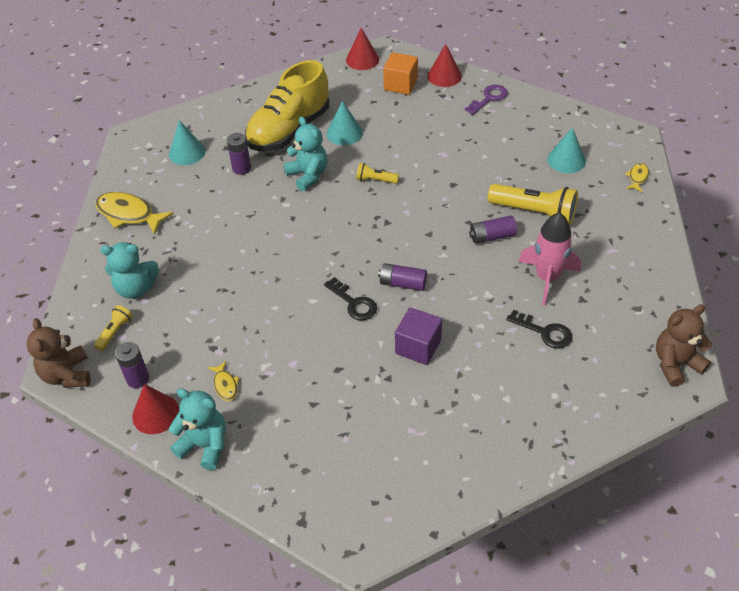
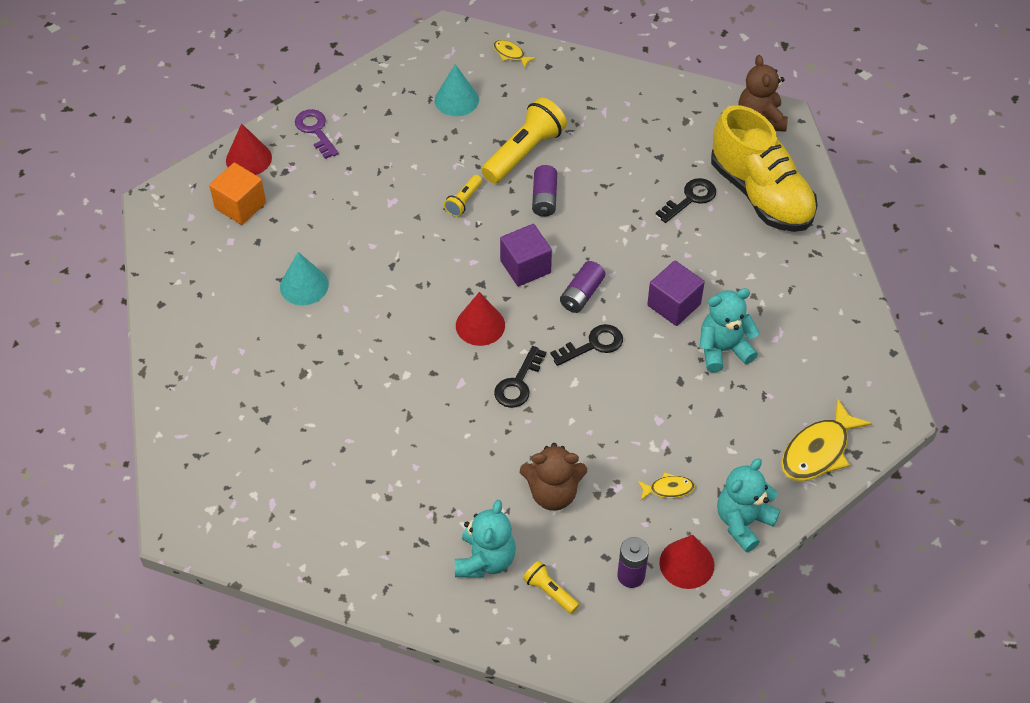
camera: 75 degrees left, 5 degrees up
(67, 375) = (600, 652): brown teddy bear -> brown teddy bear (553, 493)
(128, 214) = (344, 552): yellow fish -> yellow fish (818, 451)
(187, 152) = (252, 465): turquoise cone -> none
(241, 168) = (316, 408): purple battery -> none
(289, 130) = (267, 342): yellow shoe -> yellow shoe (761, 194)
(299, 267) = (518, 383): none -> black key
(308, 175) = (365, 340): turquoise teddy bear -> turquoise teddy bear (723, 349)
(362, 60) = (164, 231): red cone -> red cone (480, 325)
(375, 180) = (406, 276): yellow flashlight -> yellow flashlight (464, 201)
(415, 243) = (525, 267): none -> purple cube
(547, 278) = (621, 173): pink rocket -> none

